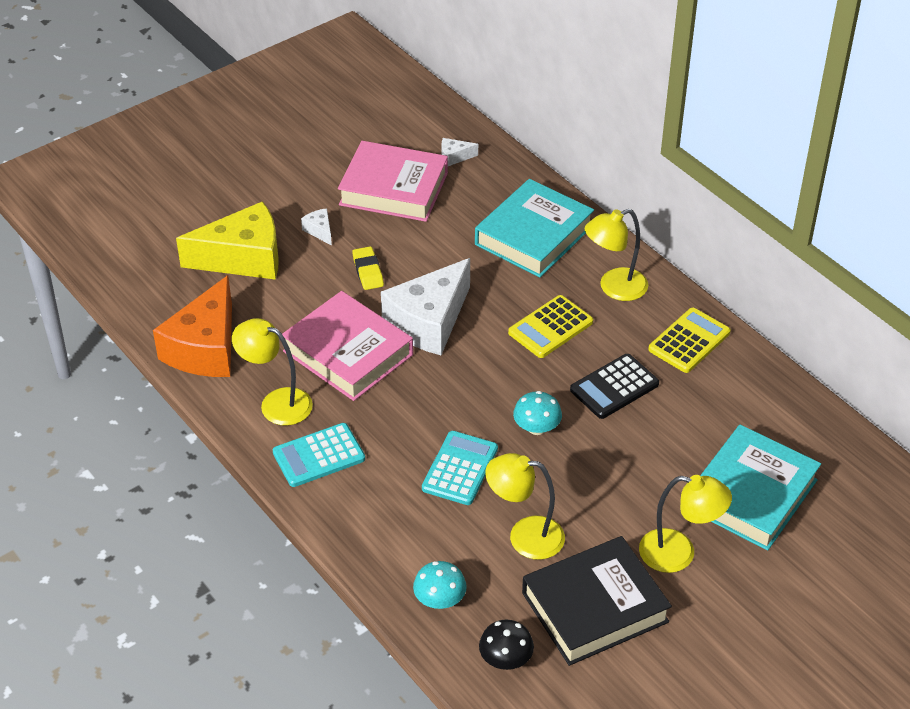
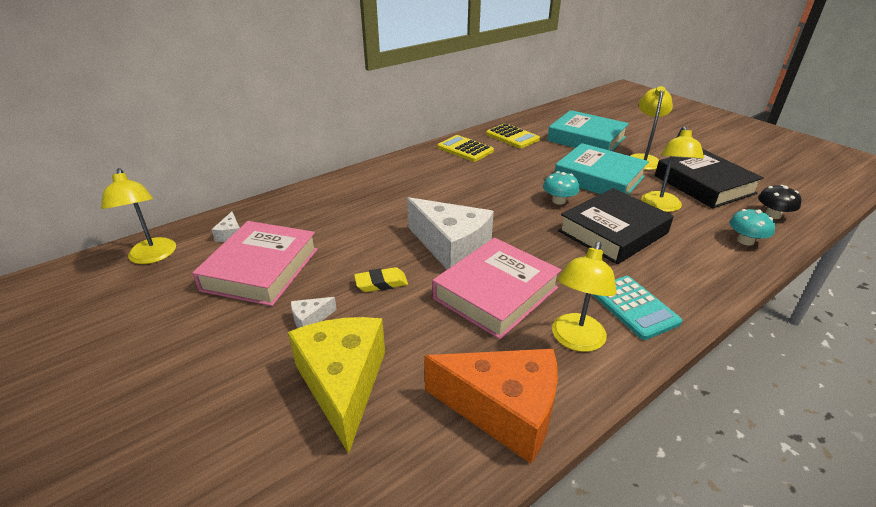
camera: 90 degrees left, 10 degrees down
(460, 469) = (613, 232): turquoise calculator -> black book
(533, 235) = (350, 198): turquoise book -> turquoise book (599, 178)
(550, 327) = (455, 194): yellow calculator -> yellow calculator (512, 137)
(614, 288) = (414, 170): yellow lamp -> yellow lamp (152, 257)
(614, 387) = (511, 173): black calculator -> none

